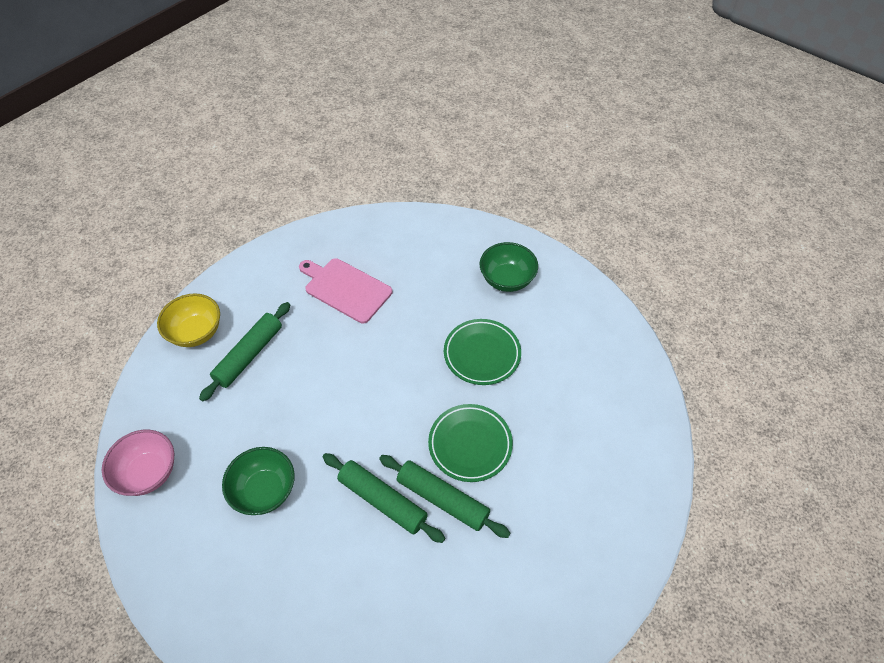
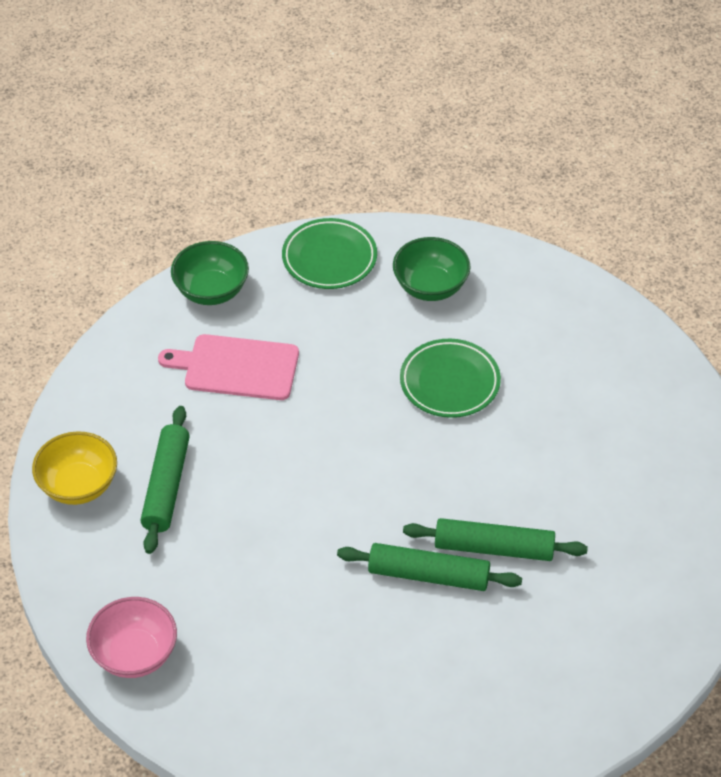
camera: 25 degrees left, 5 degrees down
(264, 490) = (287, 618): green bowl -> green bowl (211, 291)
(470, 444) = (492, 482): green plate -> green plate (329, 258)

